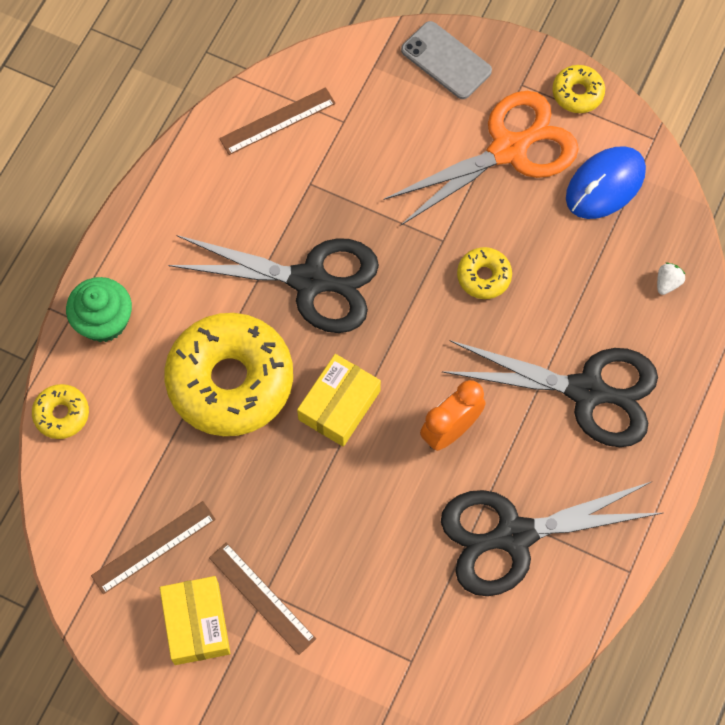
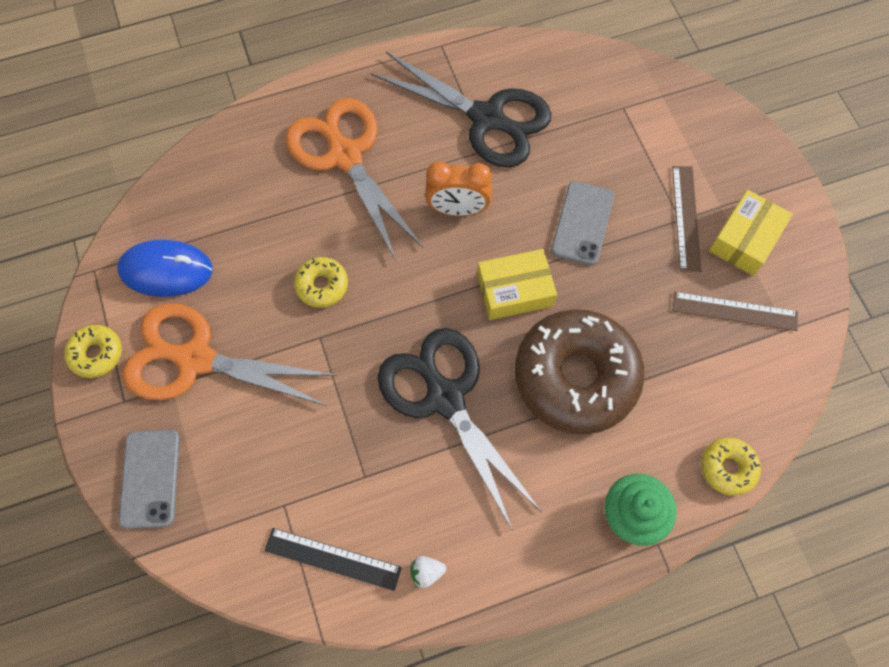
camera: 135 degrees left, 0 degrees up
(230, 381) = (576, 377): yellow donut -> brown donut
(277, 121) = (332, 558): brown ruler -> black ruler
(341, 512) = (582, 223): none -> grey phone
(586, 391) = (345, 156): black scissors -> orange scissors
(667, 283) = (213, 172): white strawberry -> white strawberry (426, 572)

